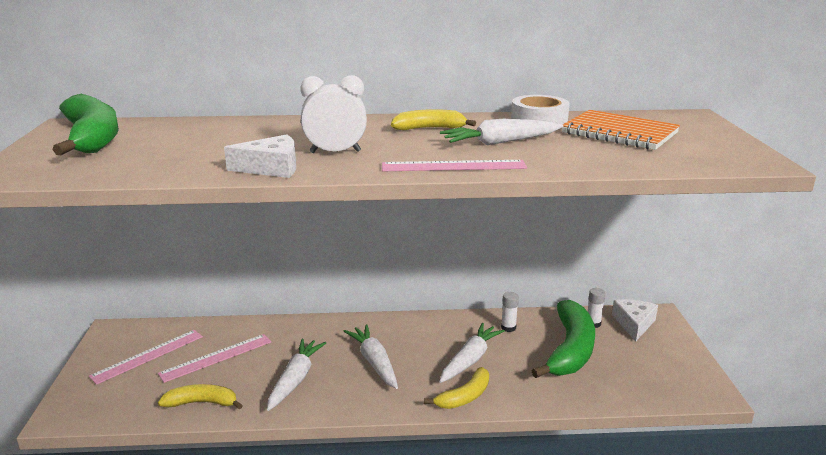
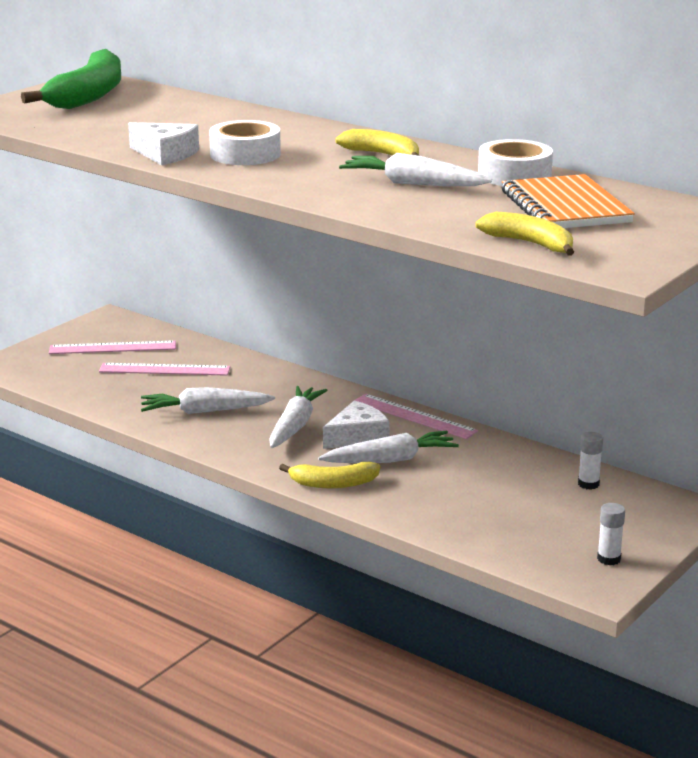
camera: 40 degrees right, 0 degrees up
(202, 403) = (108, 398): yellow banana -> yellow banana (530, 244)
(295, 379) = (205, 411): white carrot -> white carrot turned 150 degrees counterclockwise
(335, 152) = (245, 154): white clock -> white tape
(453, 166) = (312, 191): pink ruler -> pink ruler (414, 416)
(508, 328) = (481, 451): white glue stick -> white glue stick (608, 559)
(570, 350) = (513, 494): green banana -> none
(634, 324) = (639, 503): white cheese -> white cheese (357, 436)

